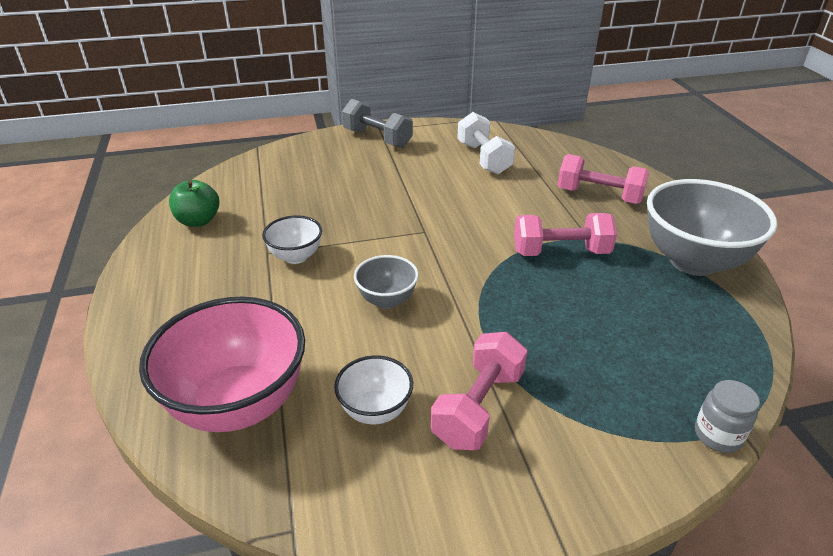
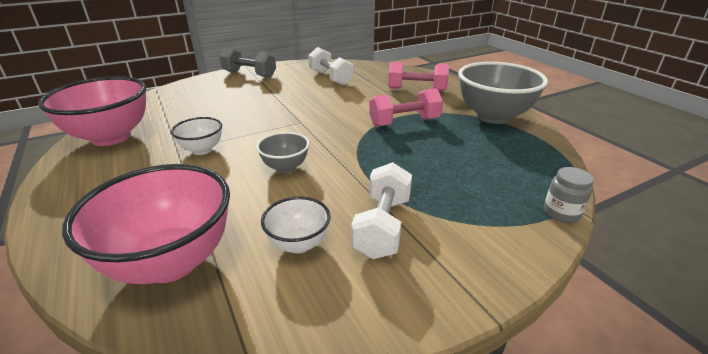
camera: 15 degrees left, 5 degrees down
(198, 221) = (111, 137): green apple -> pink bowl
(478, 407) = (383, 226): pink dumbbell -> white dumbbell

